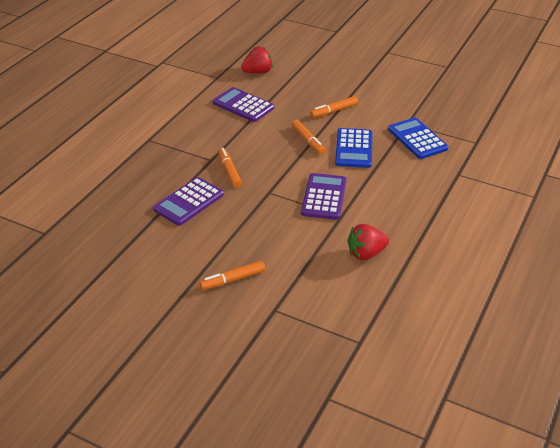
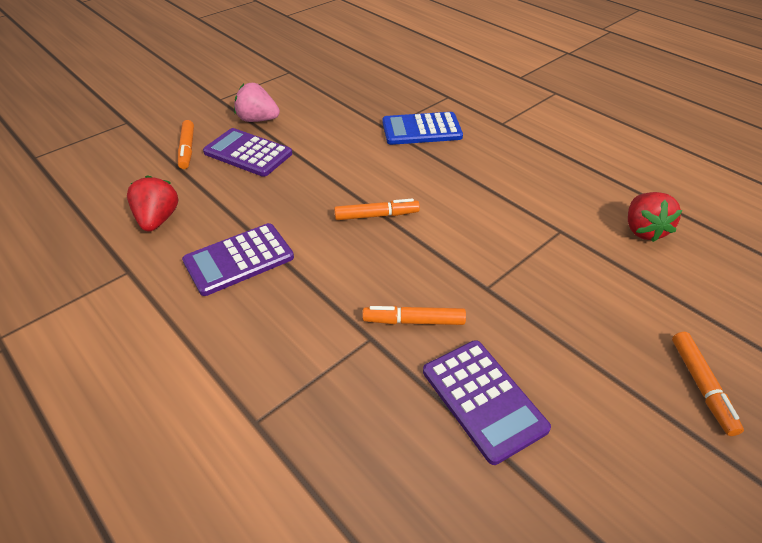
camera: 70 degrees left, 5 degrees up
(324, 197) = (515, 235): purple calculator -> purple calculator (248, 153)
(334, 111) = (320, 174): orange marker -> orange marker (187, 149)
(354, 149) = (417, 181): blue calculator -> none
(375, 73) = (258, 120): none -> pink strawberry

